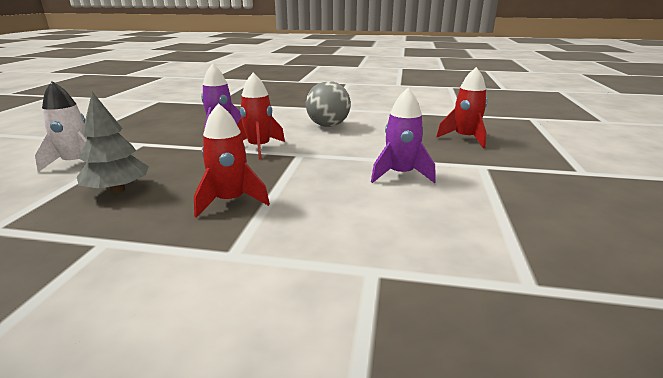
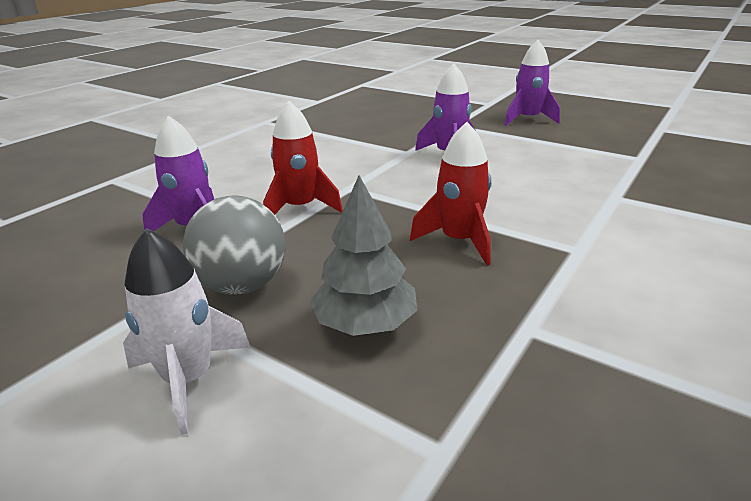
camera: 65 degrees left, 5 degrees up
(328, 125) = (266, 159): grey ball -> grey ball (242, 285)
(465, 138) = (385, 115): red rocket -> none
(563, 198) = (527, 119): none -> purple rocket

